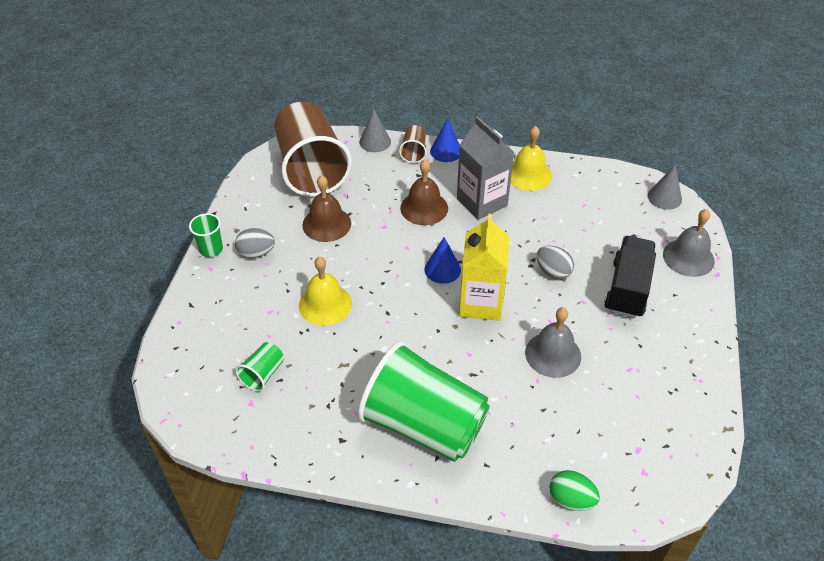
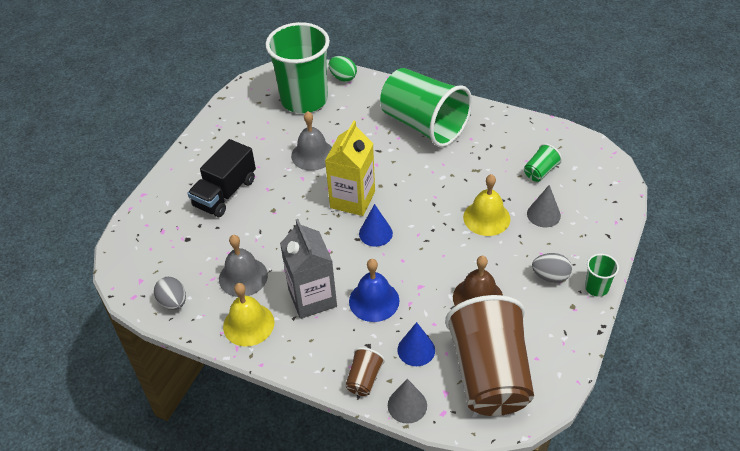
camera: 165 degrees left, 0 degrees up
(424, 208) = (374, 301): brown bell -> blue bell
(446, 151) = (326, 374): blue cone -> blue cone (416, 350)
(553, 272) = (279, 216): grey egg -> grey egg (173, 302)
(608, 444) = (304, 99): none -> green cup
(664, 197) = (129, 273): grey cone -> grey cone (543, 214)
(688, 257) = (155, 211): grey bell -> grey bell (243, 277)

